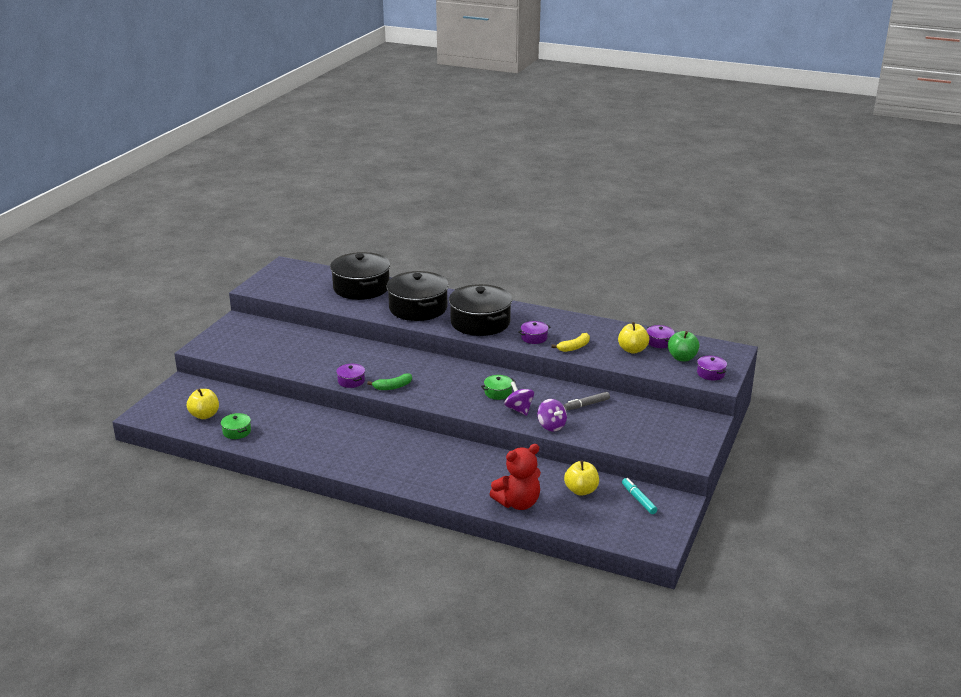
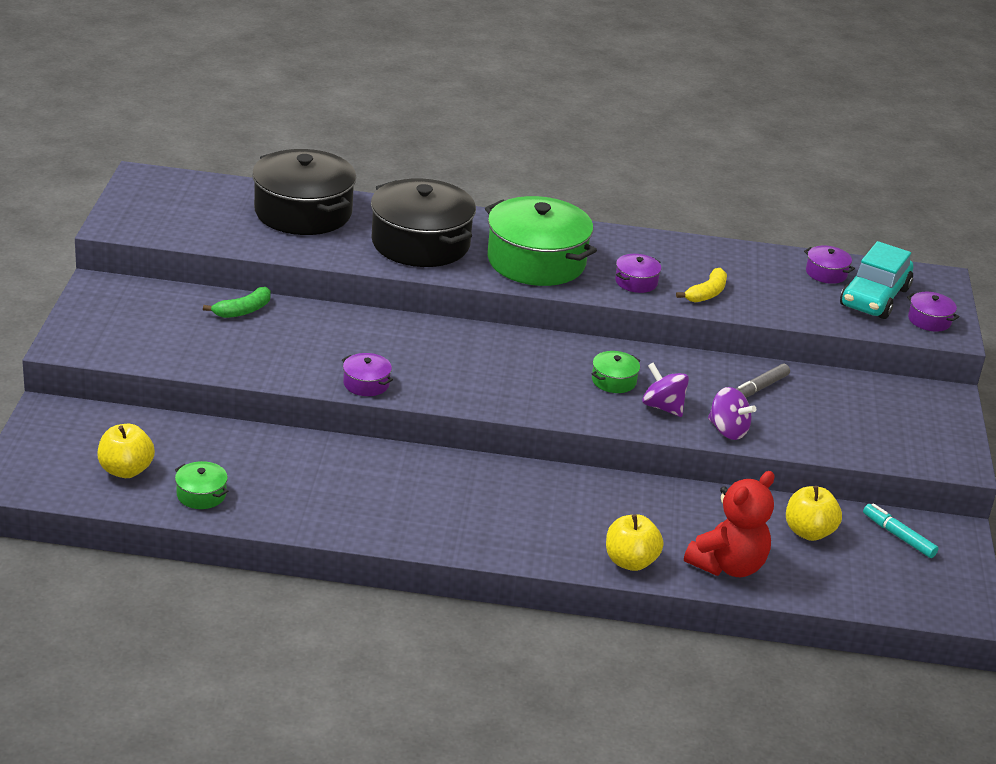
camera: 20 degrees left, 5 degrees up
(393, 387) = (441, 387): green banana -> green banana (243, 311)
(480, 322) = (536, 261): black pot -> green pot
(632, 350) = (795, 290): yellow apple -> yellow apple (630, 561)
(682, 358) = (874, 297): green apple -> turquoise car

